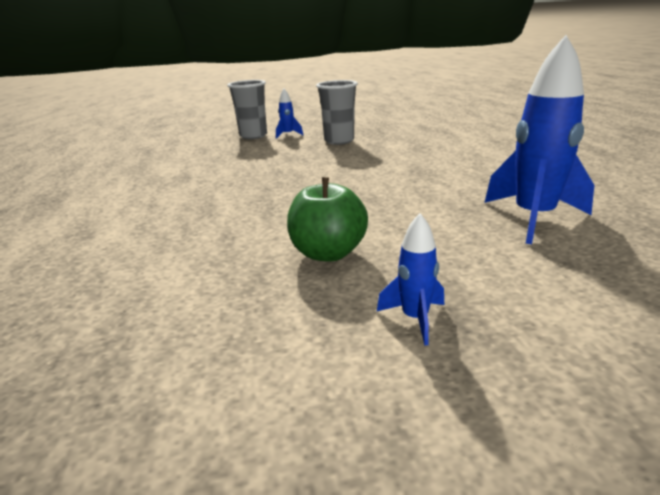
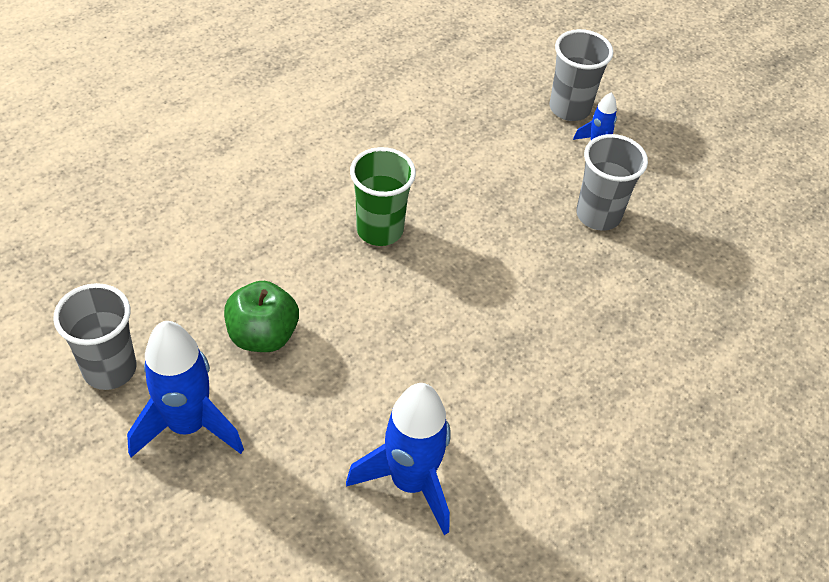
camera: 55 degrees right, 25 degrees up
(272, 191) = (379, 230): none -> green cup
(281, 367) = (110, 369): none -> grey cup
(415, 319) = (188, 425): blue rocket -> blue rocket, size x2.05

